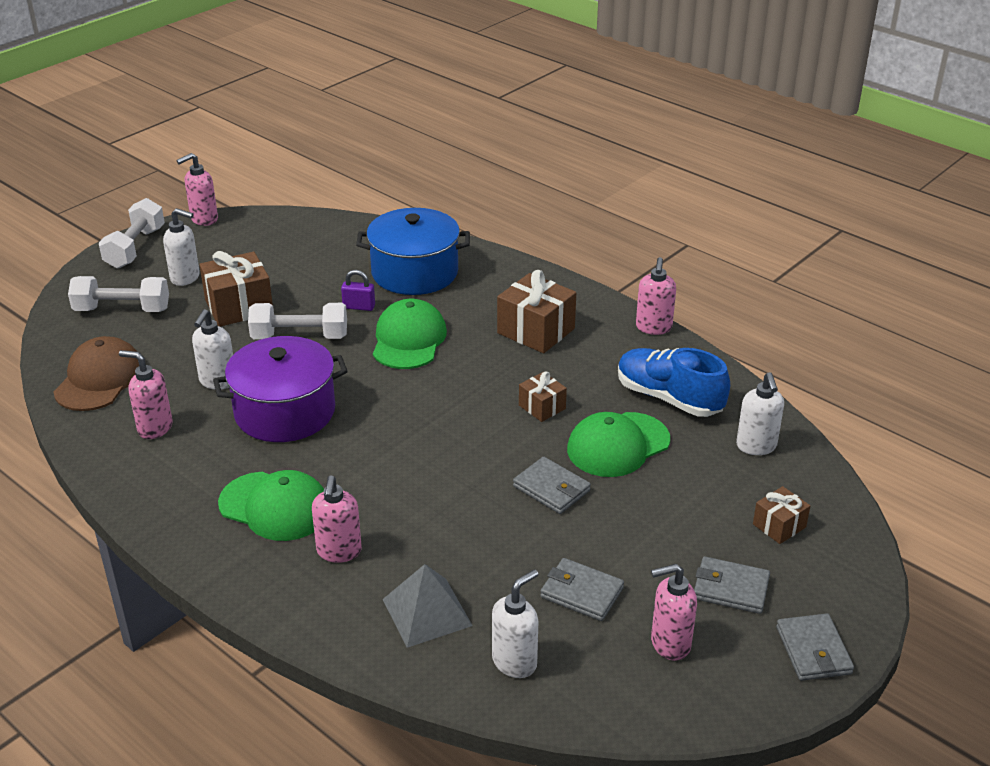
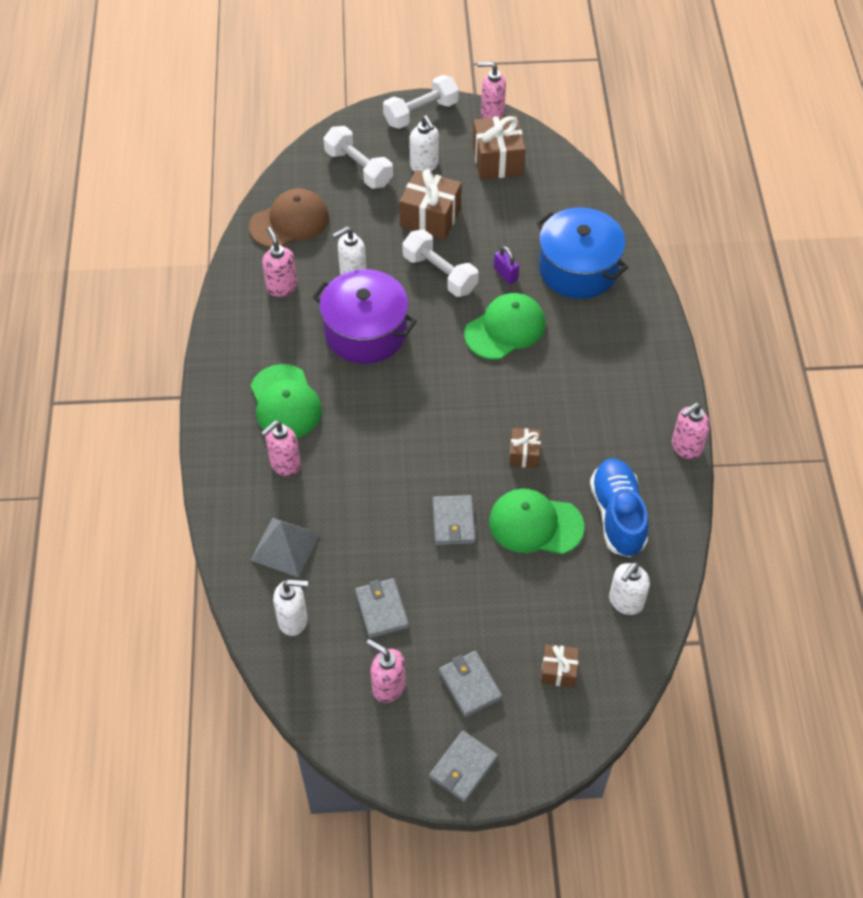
camera: 45 degrees right, 20 degrees up
(536, 331) = (598, 386): brown gift -> brown gift (497, 160)

